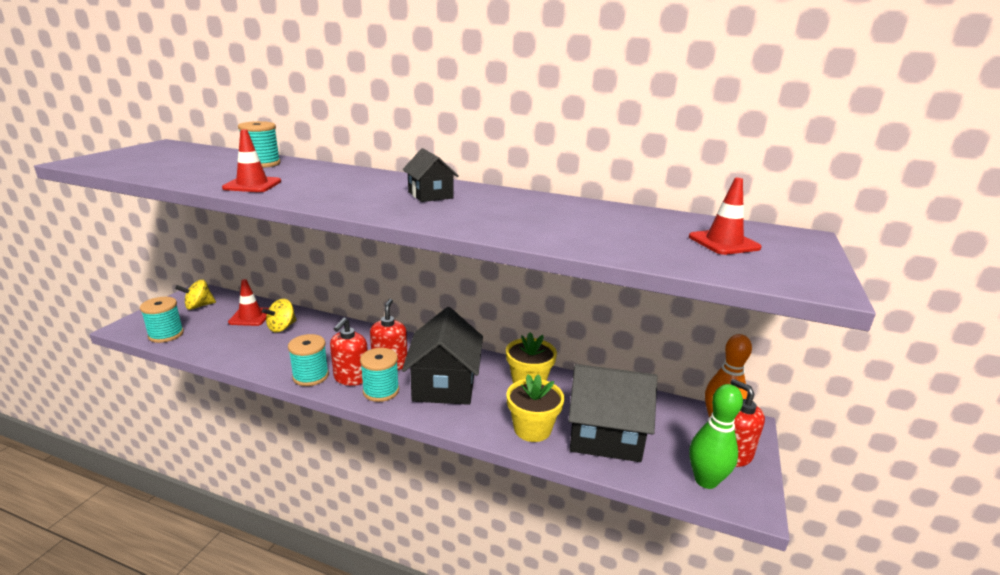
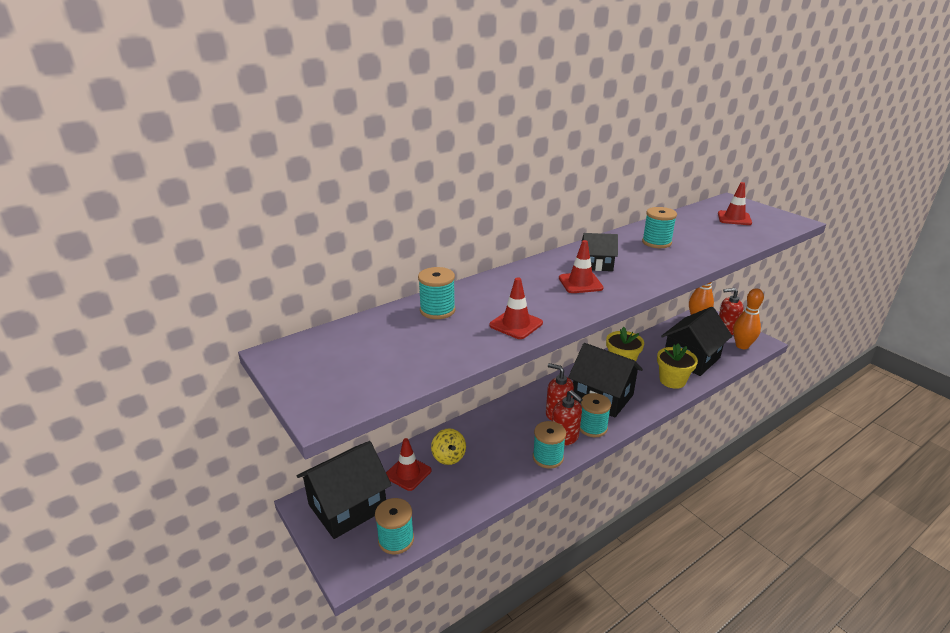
camera: 55 degrees left, 5 degrees up
(199, 306) = (347, 507): yellow spinning top -> black house
(371, 194) = (580, 283): none -> red traffic cone
(541, 211) = (656, 242): none -> turquoise spool
(705, 480) = (742, 346): green bowling pin -> orange bowling pin

